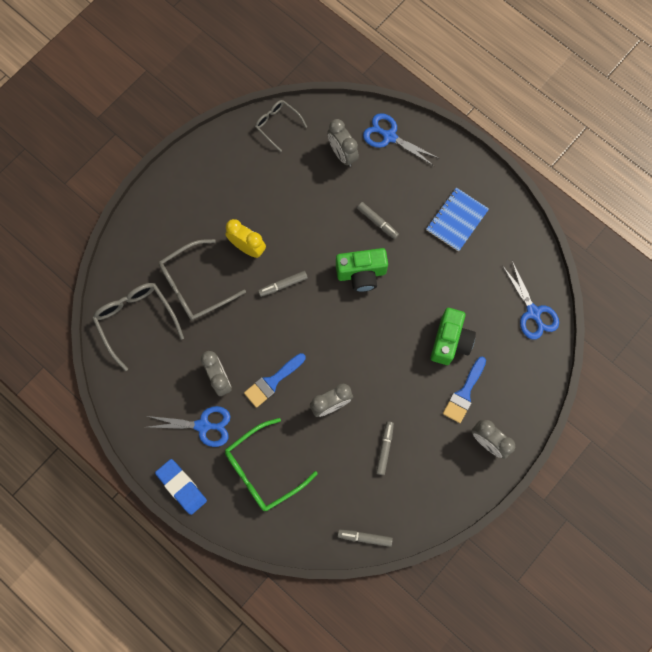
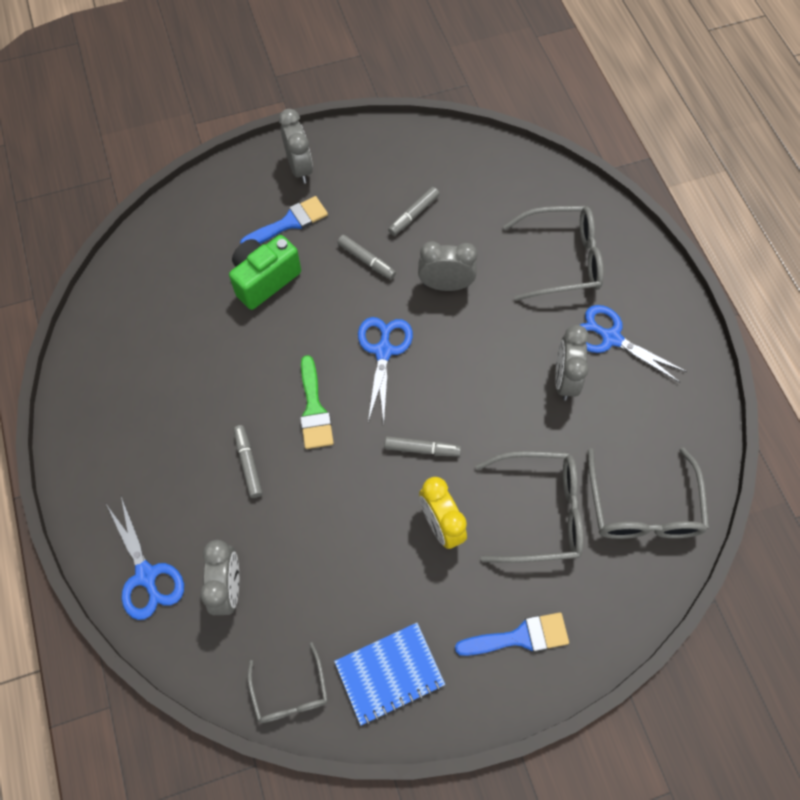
camera: 150 degrees left, 10 degrees down
(181, 487) = (667, 288): blue eraser -> none
(263, 470) = (562, 260): green glasses -> grey glasses
(272, 381) = (501, 343): blue brush -> blue brush (519, 637)
(361, 274) = (314, 409): green camera -> green brush
(364, 537) = (487, 150): grey marker -> grey marker (366, 260)
(457, 220) = (149, 410): blue notebook -> blue notebook (389, 673)
(533, 312) = (149, 261): blue scissors -> blue scissors (383, 351)

